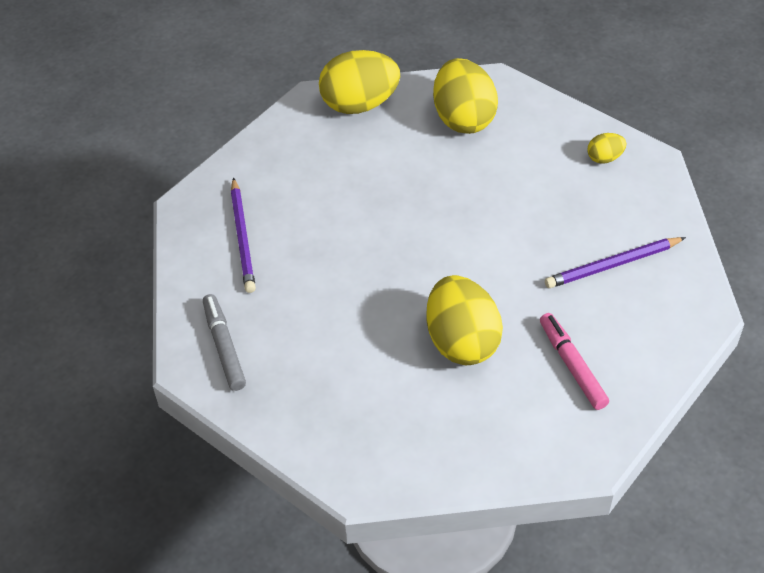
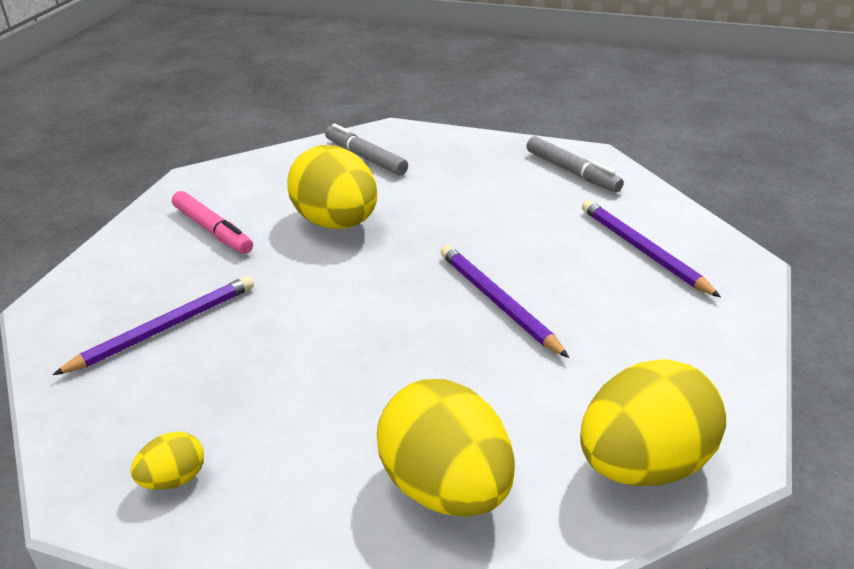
camera: 160 degrees right, 15 degrees down
(375, 222) = (497, 302): none -> purple pencil
(404, 437) = (365, 157): none -> grey marker

